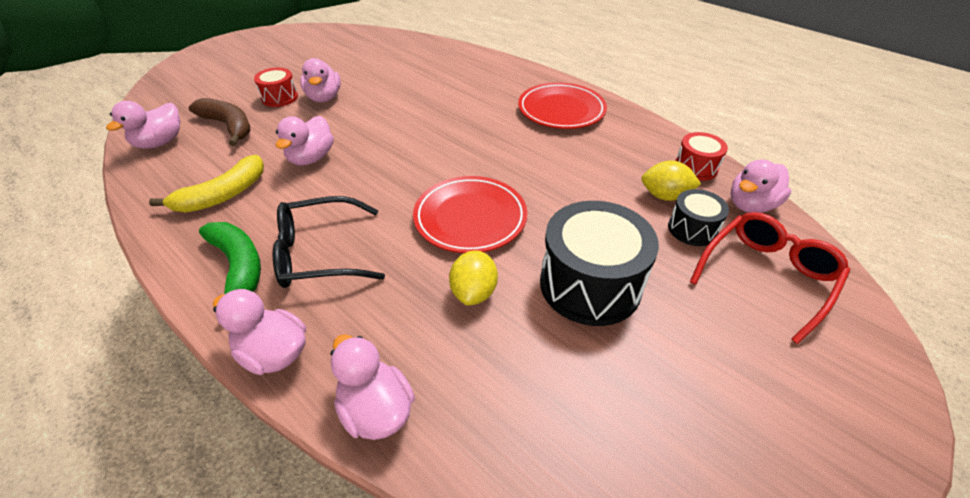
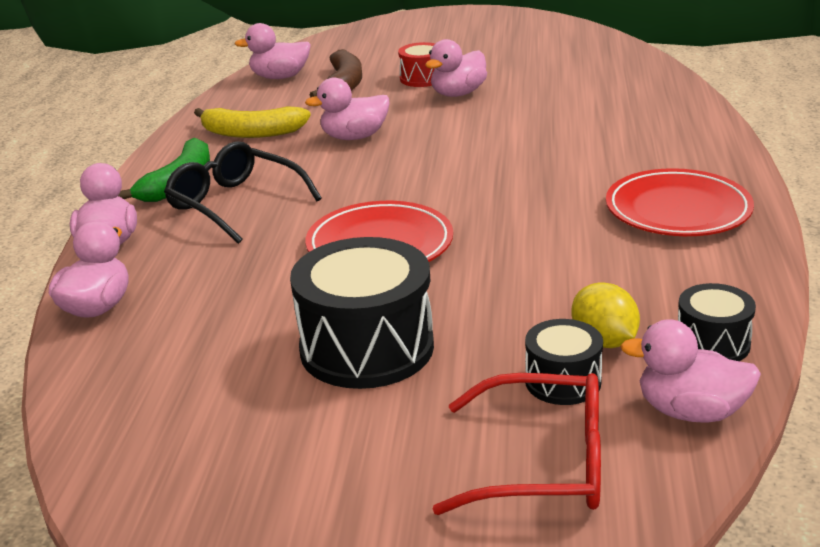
camera: 55 degrees right, 15 degrees down
(474, 292) = (276, 291): yellow lemon -> none
(695, 167) = (712, 343): red drum -> black drum

